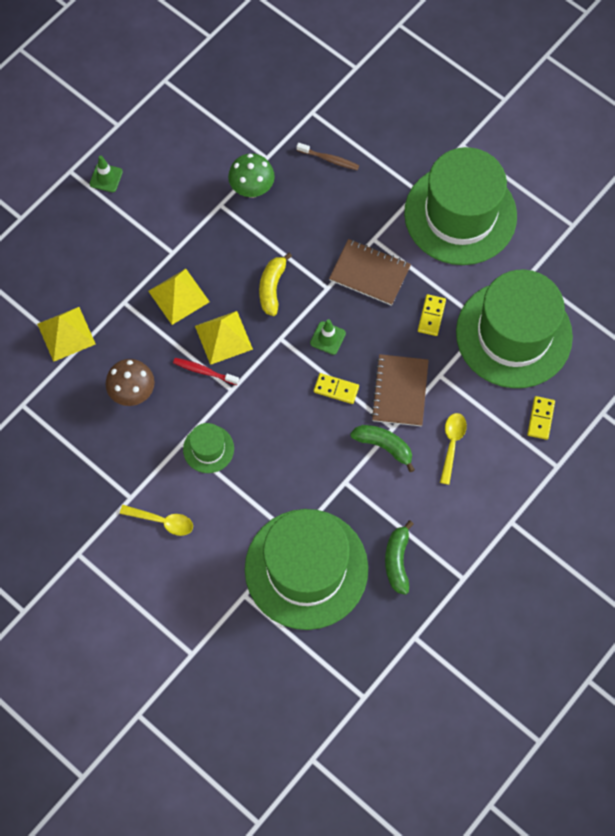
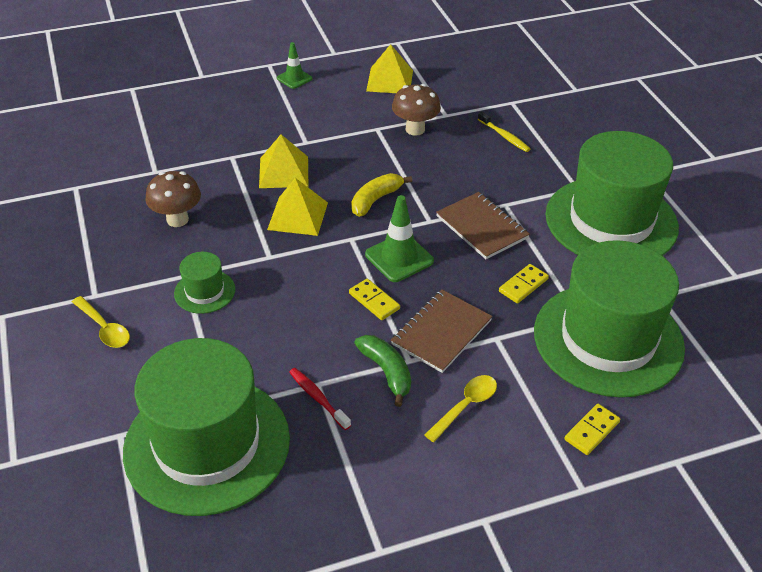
camera: 30 degrees right, 25 degrees down
(66, 334) = (162, 157): yellow pyramid -> yellow pyramid (389, 80)
(204, 371) = (256, 232): red toothbrush -> red toothbrush (318, 398)
(252, 189) = (415, 129): green mushroom -> brown mushroom
(328, 338) = (399, 258): green traffic cone -> green traffic cone, size x1.57
(329, 159) = (504, 136): brown toothbrush -> yellow toothbrush
(397, 560) = (315, 490): green banana -> none

